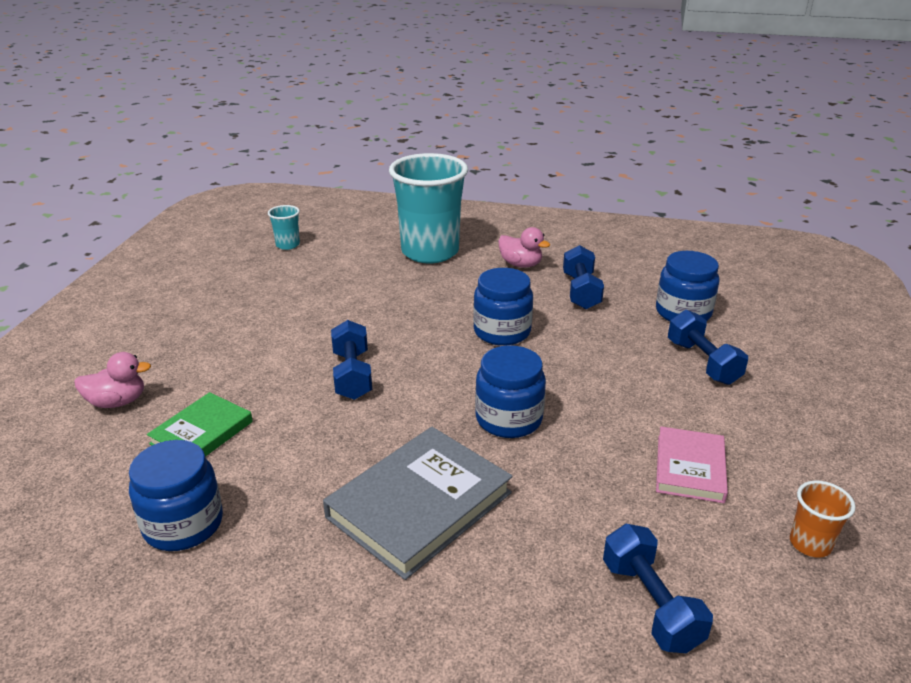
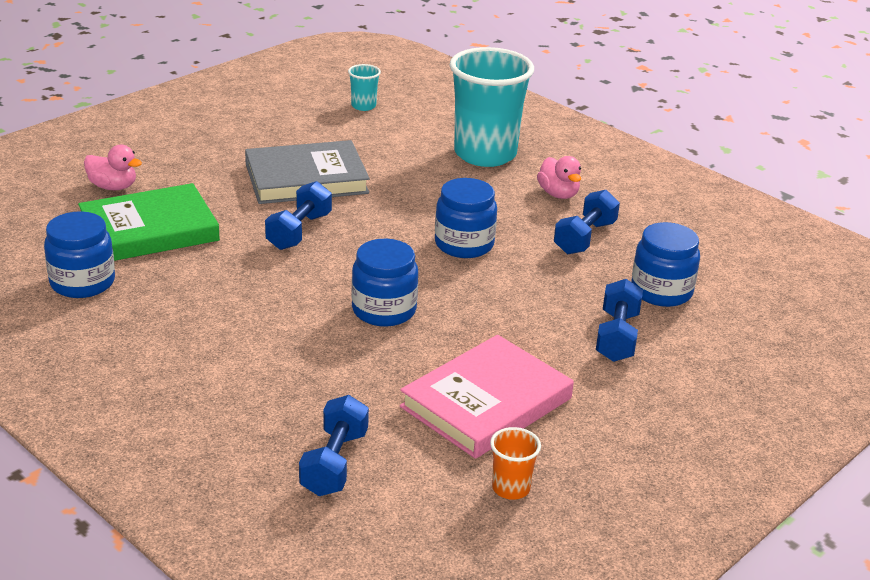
camera: 30 degrees right, 0 degrees up
(202, 432) = (149, 230): green book -> green book, size x1.68
(419, 505) = (247, 337): grey book -> grey book (306, 179)
(690, 468) = (486, 402): pink book -> pink book, size x1.68

